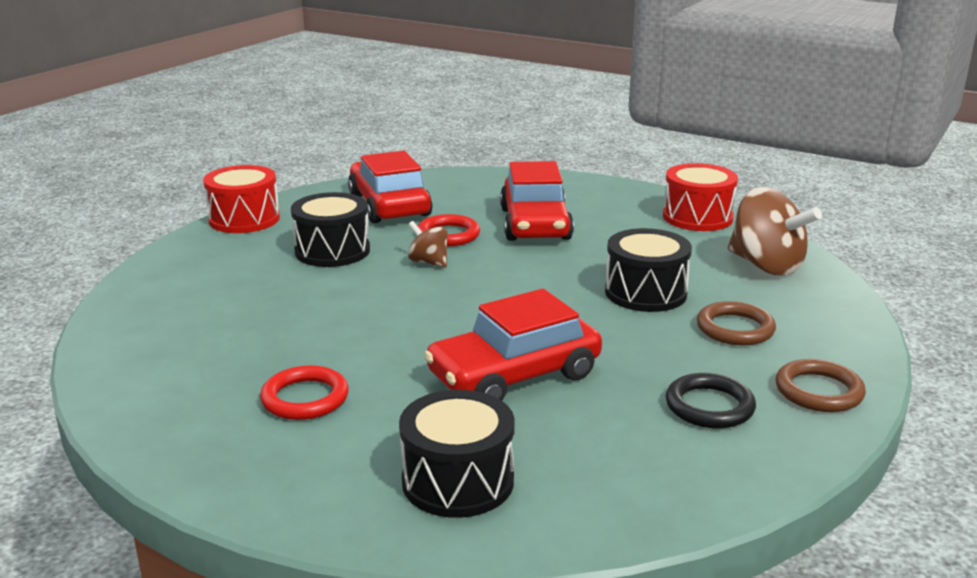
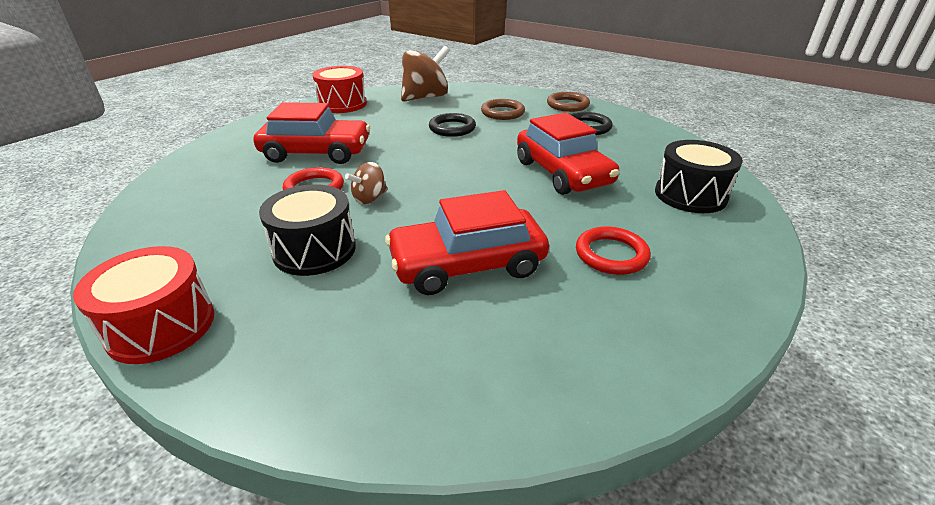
camera: 85 degrees left, 10 degrees up
(389, 205) = (212, 217): red car -> red car (467, 264)
(645, 293) = (452, 128): black drum -> black ring

